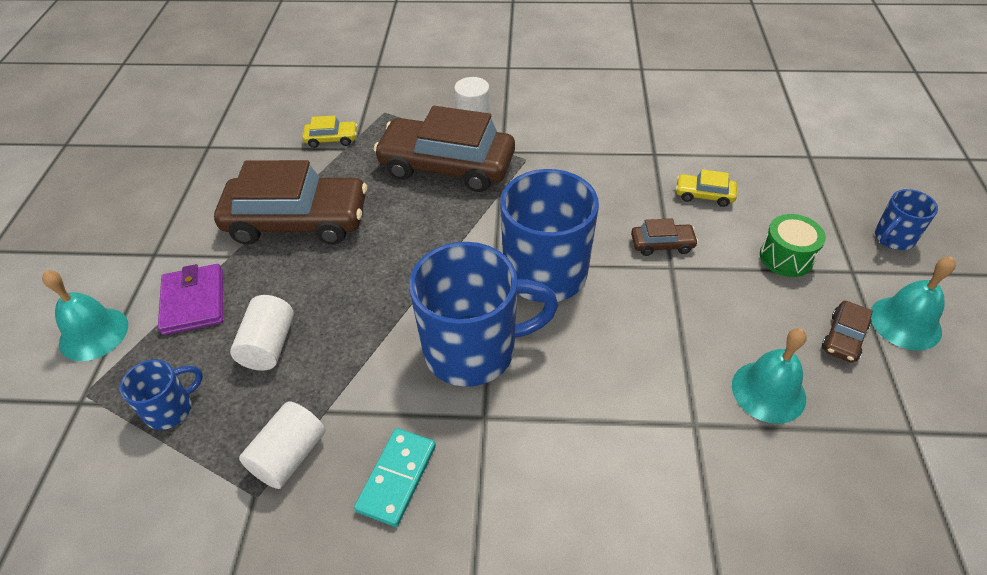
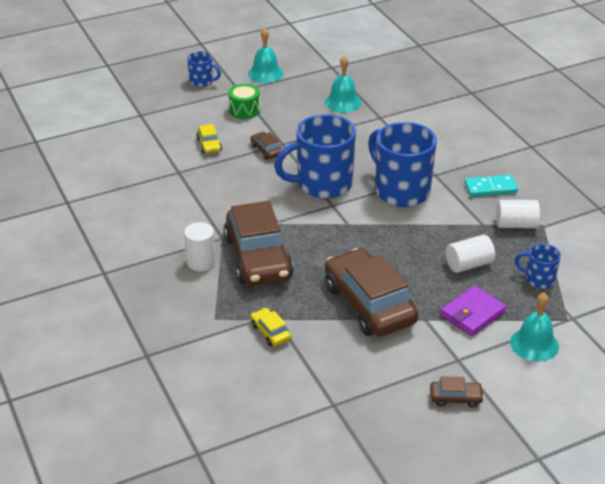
camera: 120 degrees left, 10 degrees down
(844, 337) = (290, 87): brown car -> brown car (455, 398)

